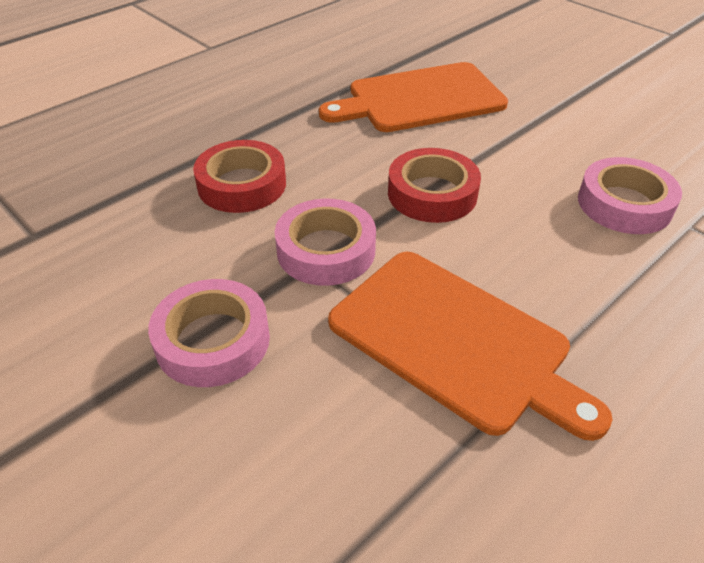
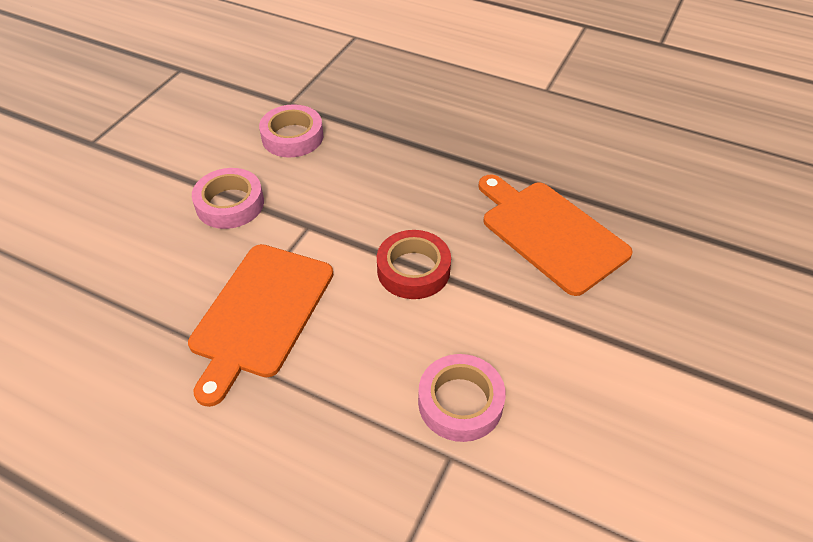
camera: 70 degrees right, 5 degrees up
(242, 184) = (375, 168): red tape -> none
(326, 250) = (324, 229): pink tape -> pink tape (292, 137)

